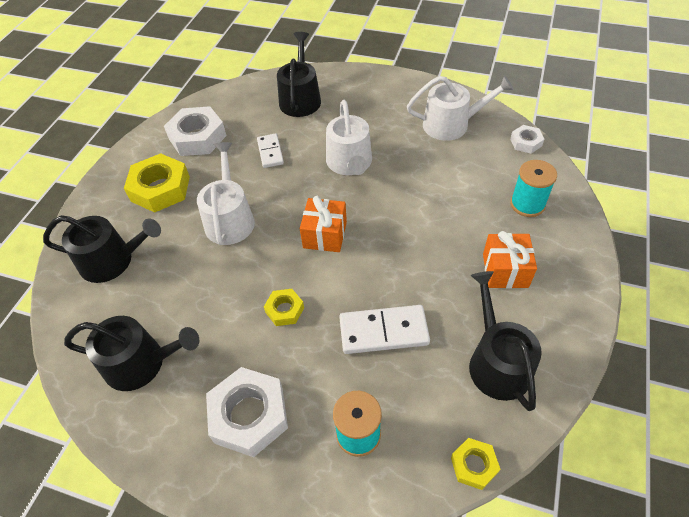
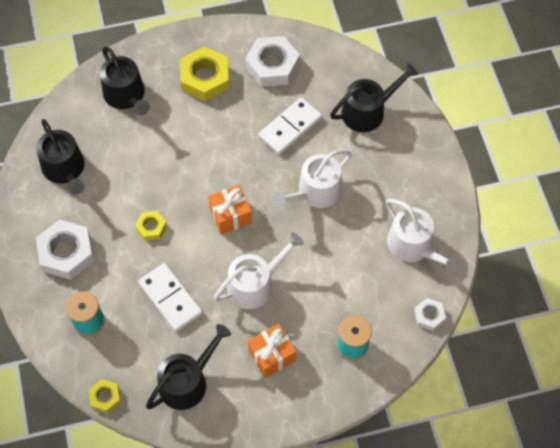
camera: 55 degrees right, 10 degrees up
(230, 218) = (206, 143): white watering can -> white watering can (256, 284)
(270, 152) = (290, 127): white domino -> white domino, size x1.57

